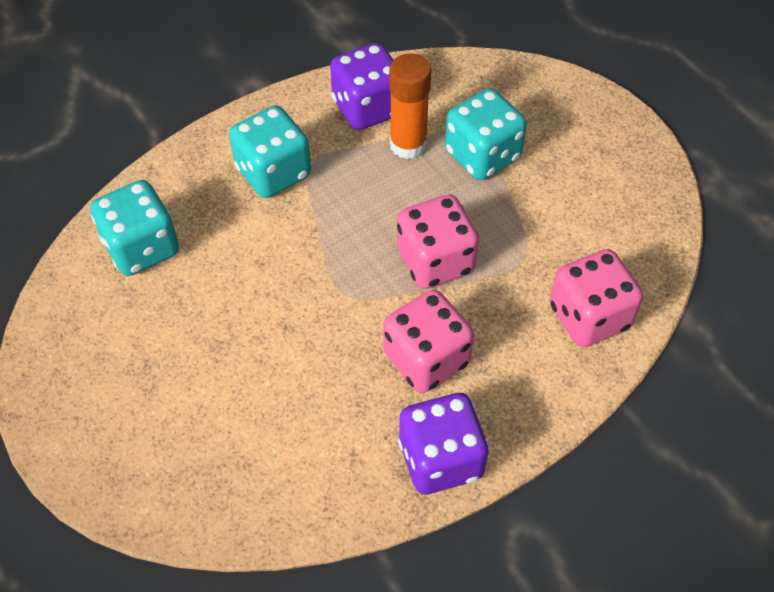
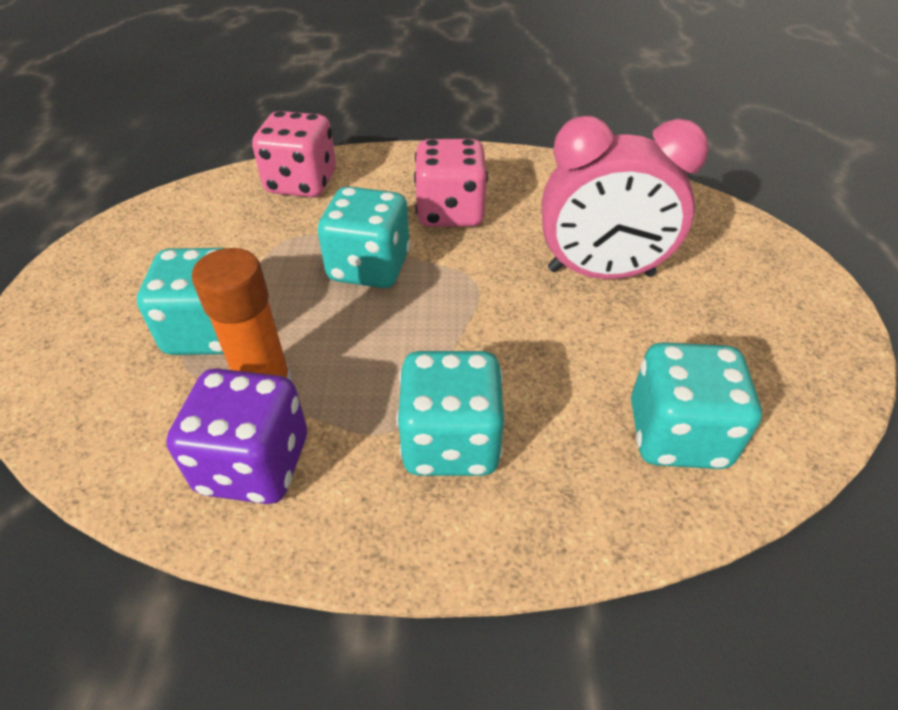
camera: 145 degrees left, 10 degrees down
(253, 360) = (600, 272): none -> pink clock
(435, 261) = (369, 267): pink dice -> turquoise dice
(440, 459) = (496, 164): purple dice -> none

